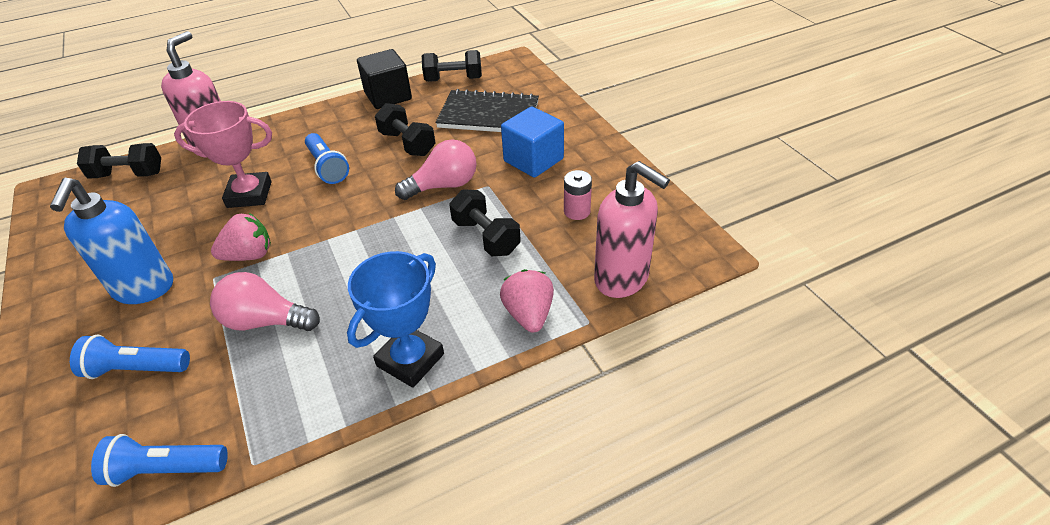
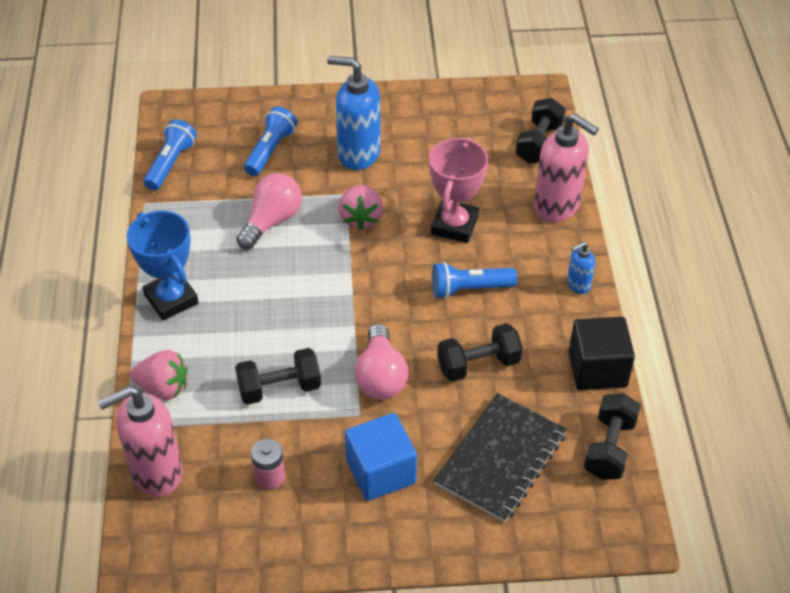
camera: 110 degrees right, 5 degrees up
(307, 119) = (578, 285): none -> blue soap dispenser

